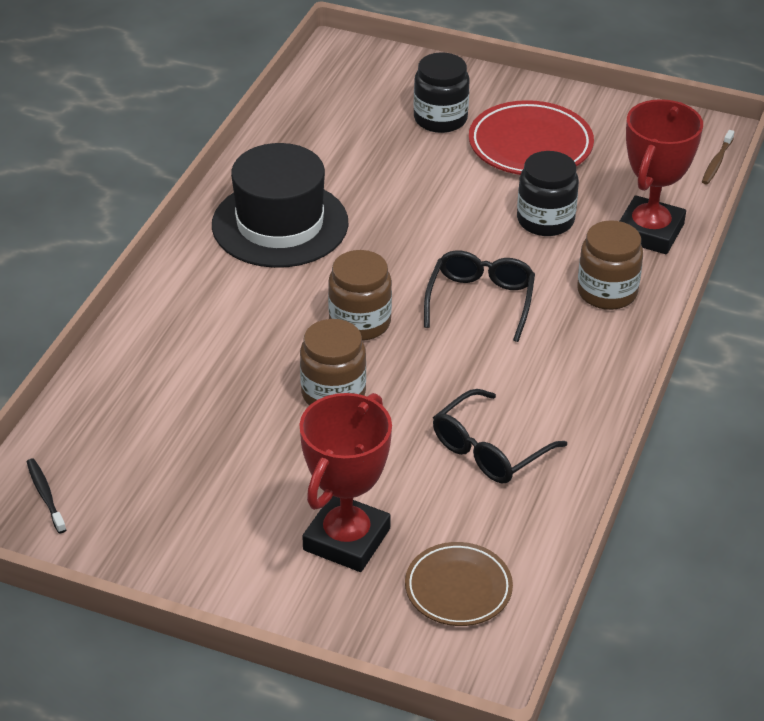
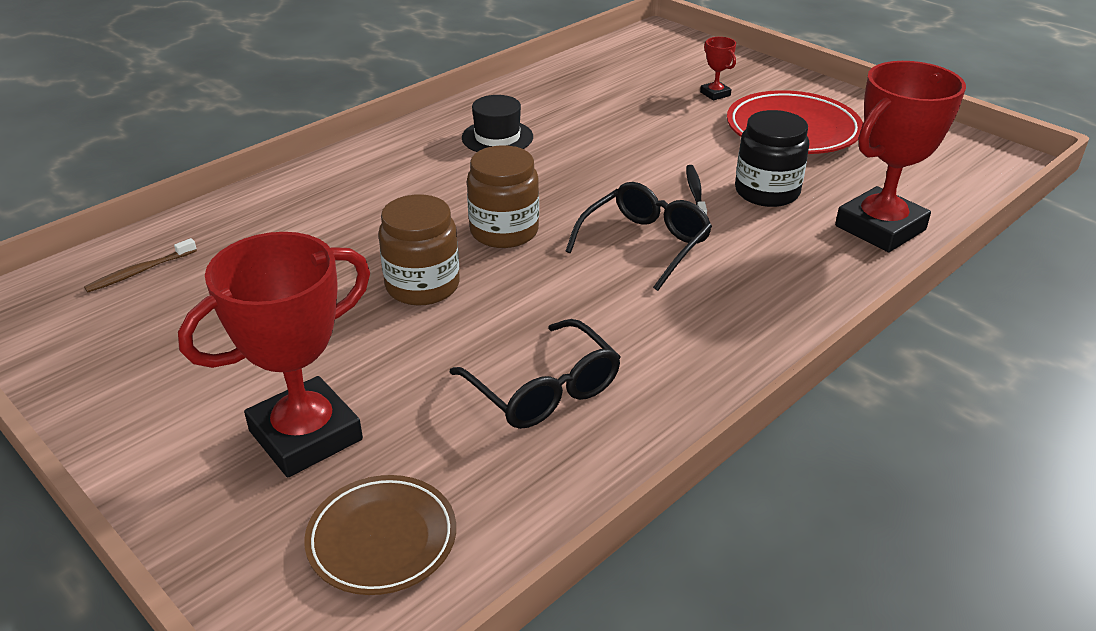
camera: 25 degrees right, 5 degrees down
(45, 495) = (67, 297): black toothbrush -> black toothbrush (695, 193)
(280, 224) = (497, 137): black hat -> black hat, size x0.51
(440, 119) = (715, 94): black jar -> red trophy
(489, 450) = (544, 390): black glasses -> black glasses turned 105 degrees counterclockwise
(607, 292) = (795, 270): brown jar -> none
(717, 162) = (996, 185): brown toothbrush -> brown toothbrush (140, 271)

